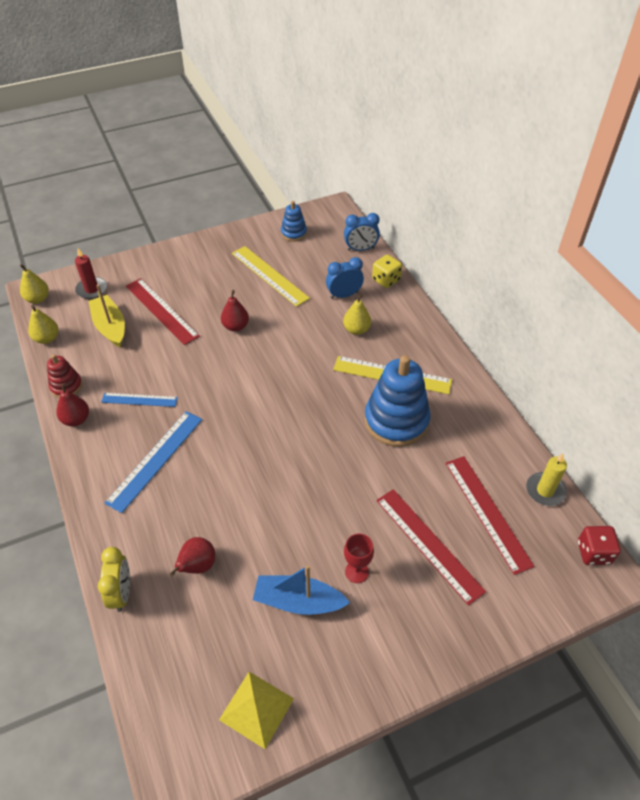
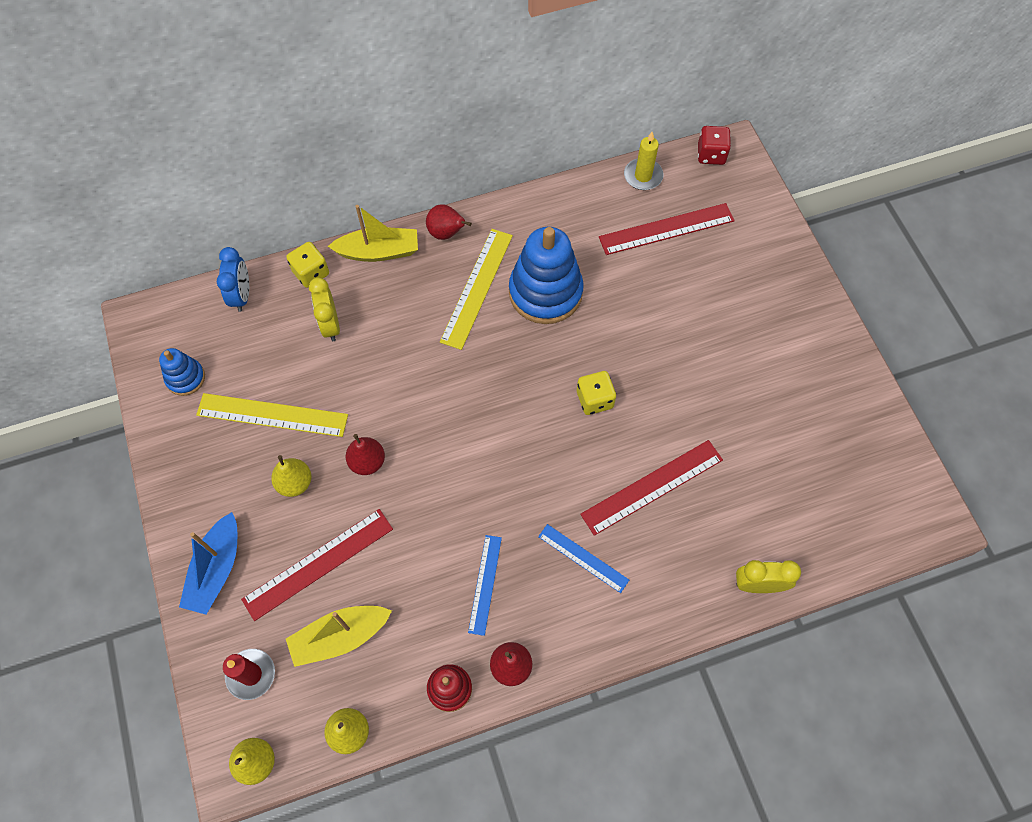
camera: 85 degrees left, 15 degrees up
(155, 459) = (583, 558): blue ruler -> blue ruler, size x0.62
(197, 566) = (726, 506): red pear -> red pear (446, 233)
(256, 709) = (870, 450): yellow pyramid -> none
(269, 275) = (272, 415): yellow ruler -> yellow ruler turned 45 degrees clockwise
(296, 461) = (594, 400): none -> yellow dice
(298, 601) = (764, 408): blue boat -> blue boat (216, 569)
(344, 295) = (330, 325): blue clock -> yellow clock
(356, 330) = (396, 317): yellow pear -> yellow pear (295, 483)
(356, 572) = (731, 352): red goblet -> none
(413, 313) = (378, 252): none -> yellow boat
(428, 544) = (701, 285): red ruler -> red ruler (652, 487)

